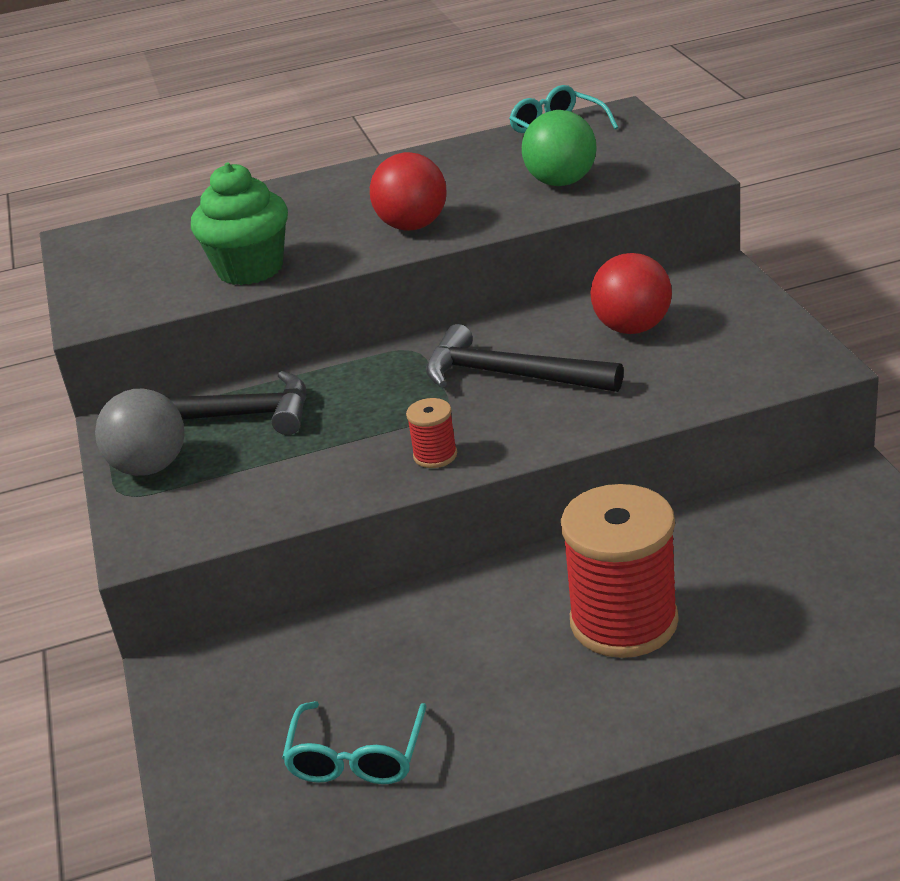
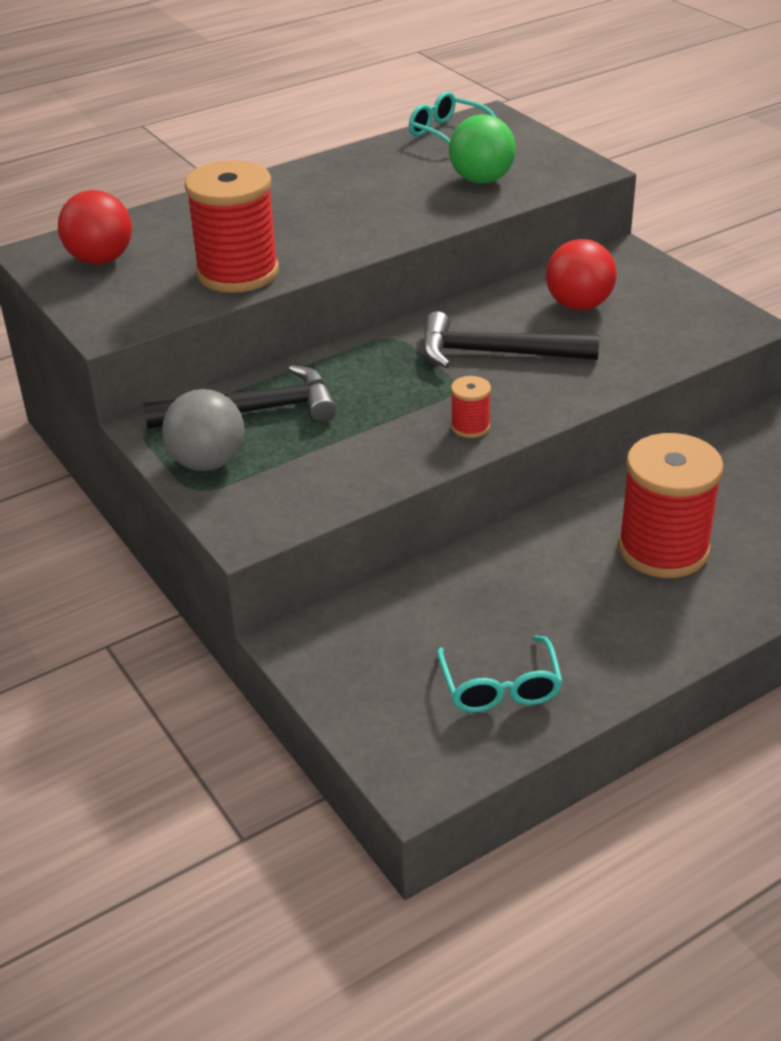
camera: 20 degrees left, 5 degrees up
(250, 269) = (238, 273): green cupcake -> red spool
(413, 226) = (369, 225): red ball -> red ball (100, 259)

